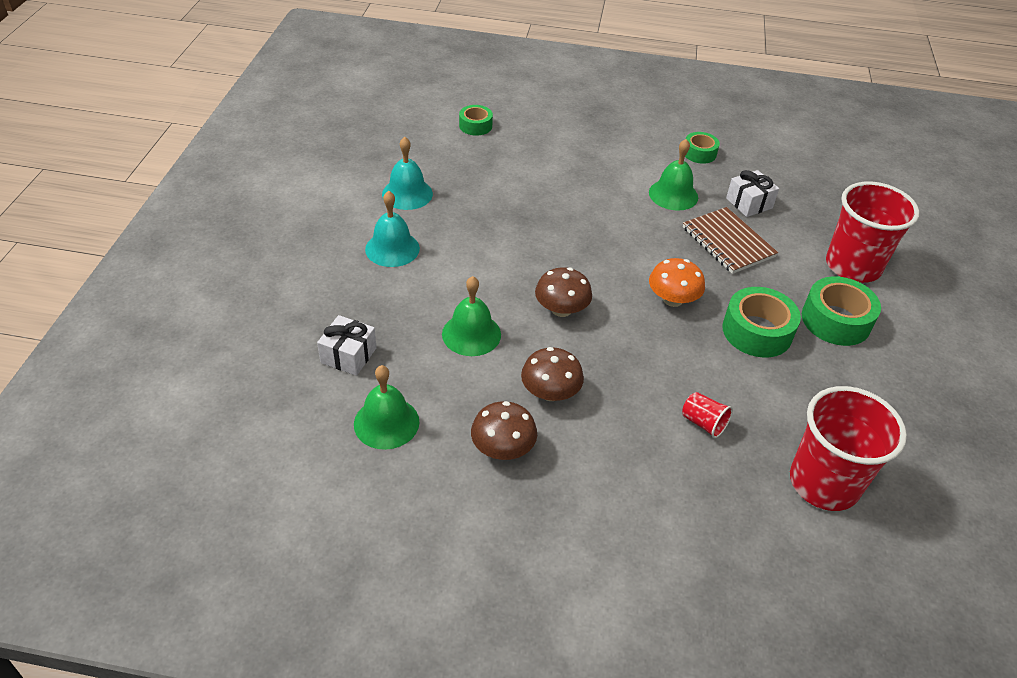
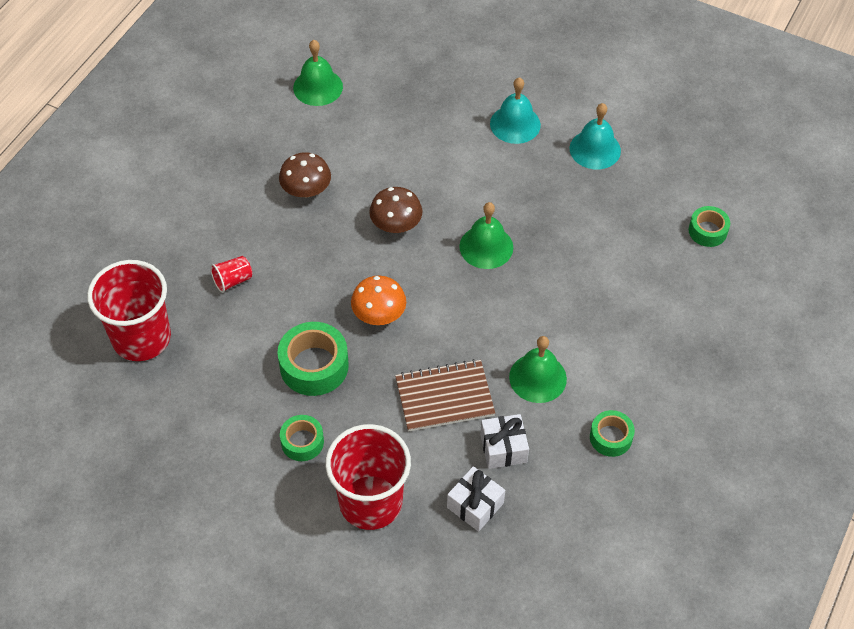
camera: 110 degrees right, 10 degrees up
(348, 355) = (394, 76): white gift -> white gift (475, 505)
(471, 334) = (389, 155): green bell -> green bell (486, 247)
(503, 448) = (266, 147): brown mushroom -> none
(836, 320) = (302, 442): green tape -> green tape, size x0.60

